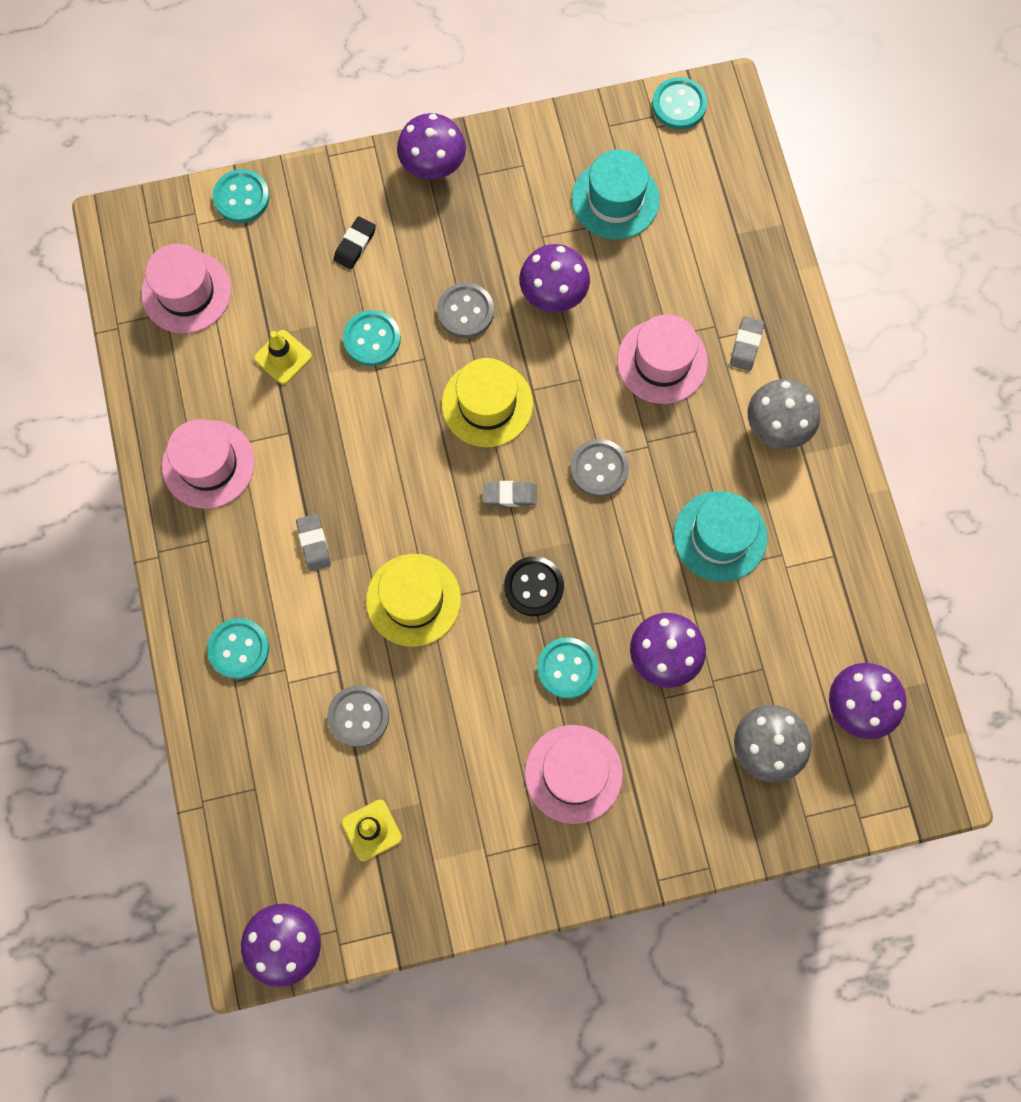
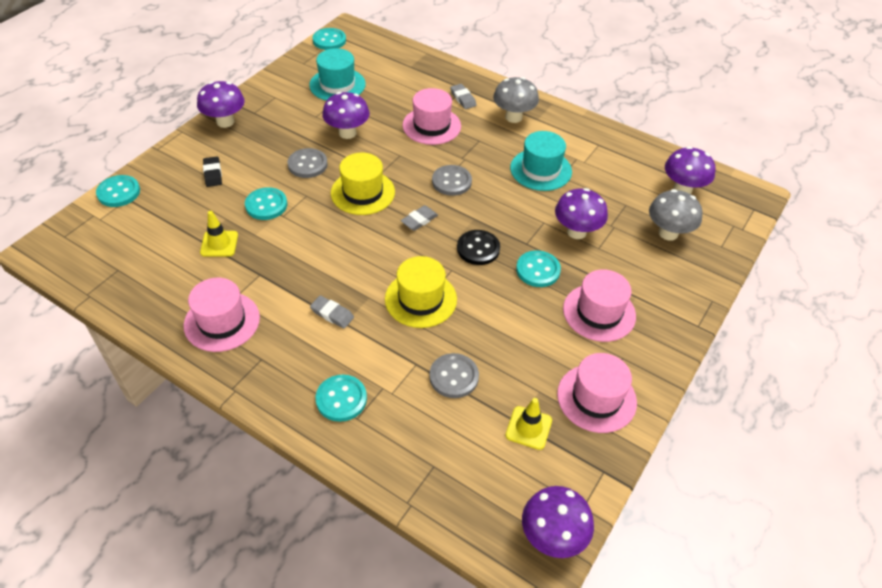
camera: 45 degrees left, 25 degrees down
(186, 292) = (123, 252): pink hat -> pink hat (596, 398)

